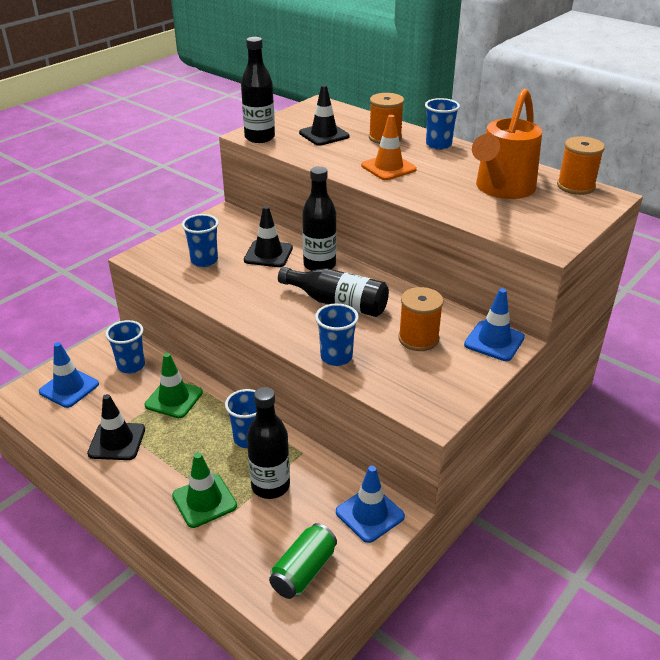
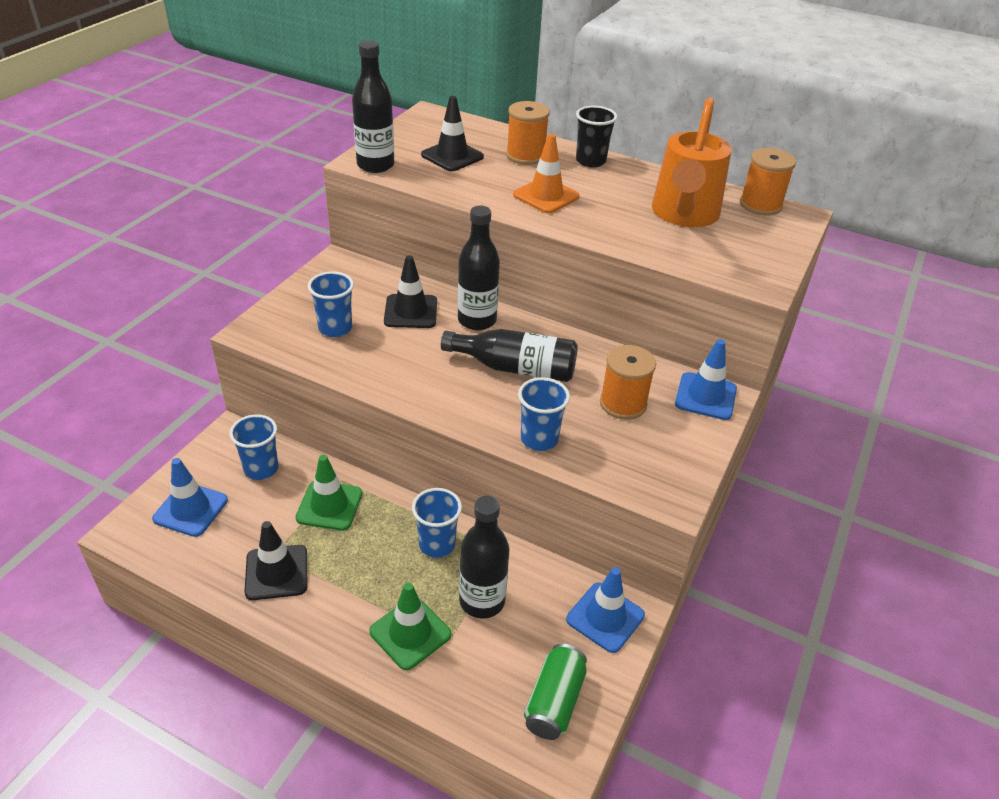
camera: 15 degrees left, 5 degrees up
(438, 145) = (590, 161): blue cup -> black cup

